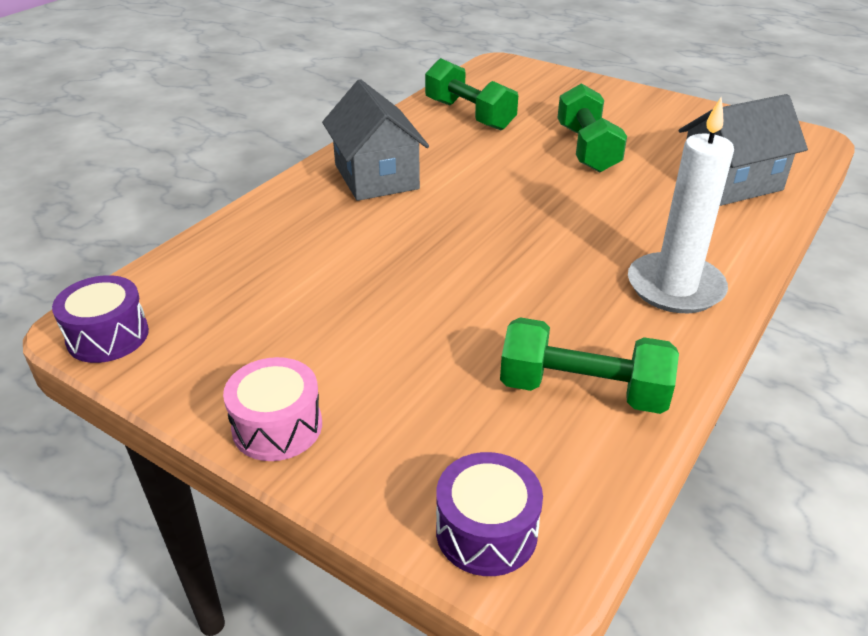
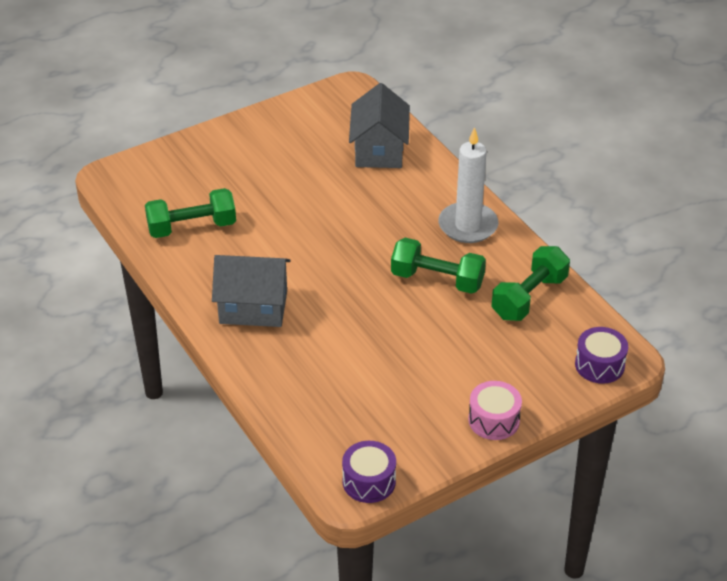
camera: 65 degrees left, 5 degrees up
(587, 149) = (290, 190): green dumbbell -> green dumbbell (437, 280)

